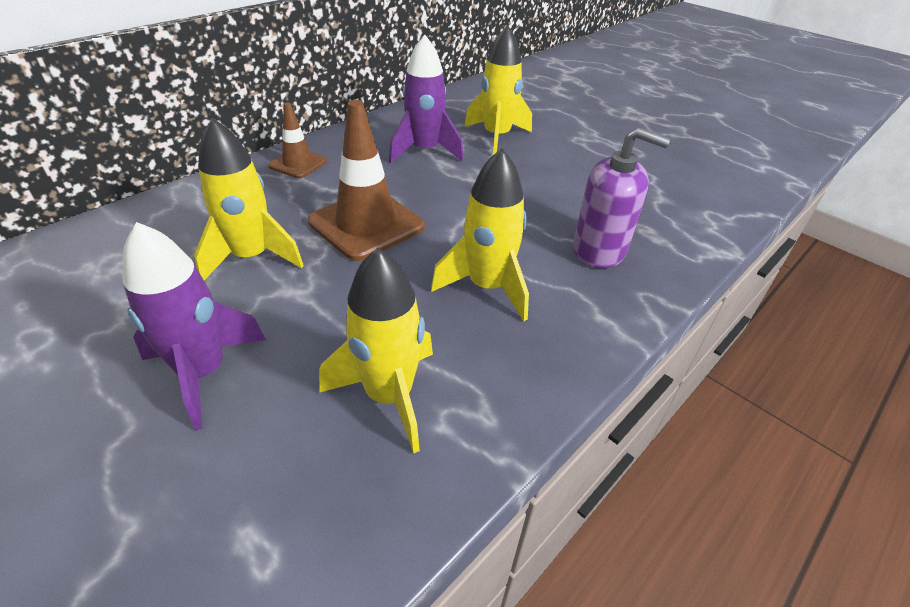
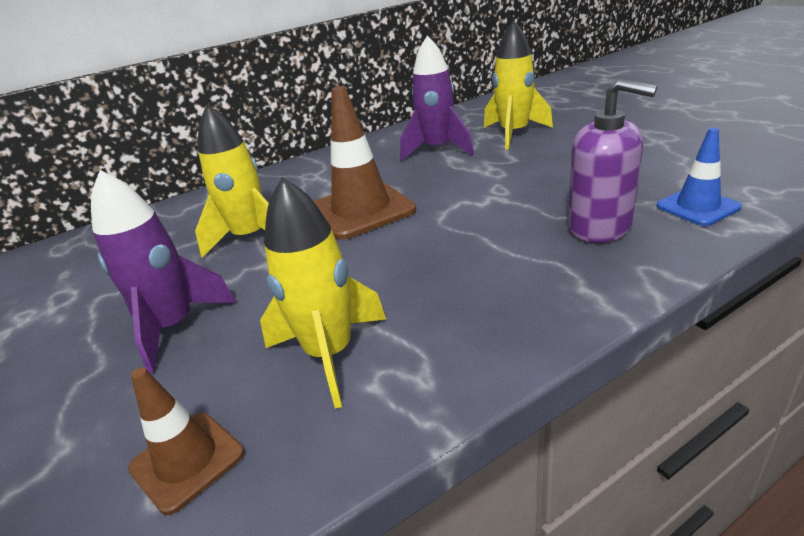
camera: 20 degrees right, 10 degrees down
(298, 163) = (318, 166): brown traffic cone -> brown traffic cone (187, 461)
(487, 287) = (463, 260): yellow rocket -> none
(673, 231) = (697, 207): none -> blue traffic cone

